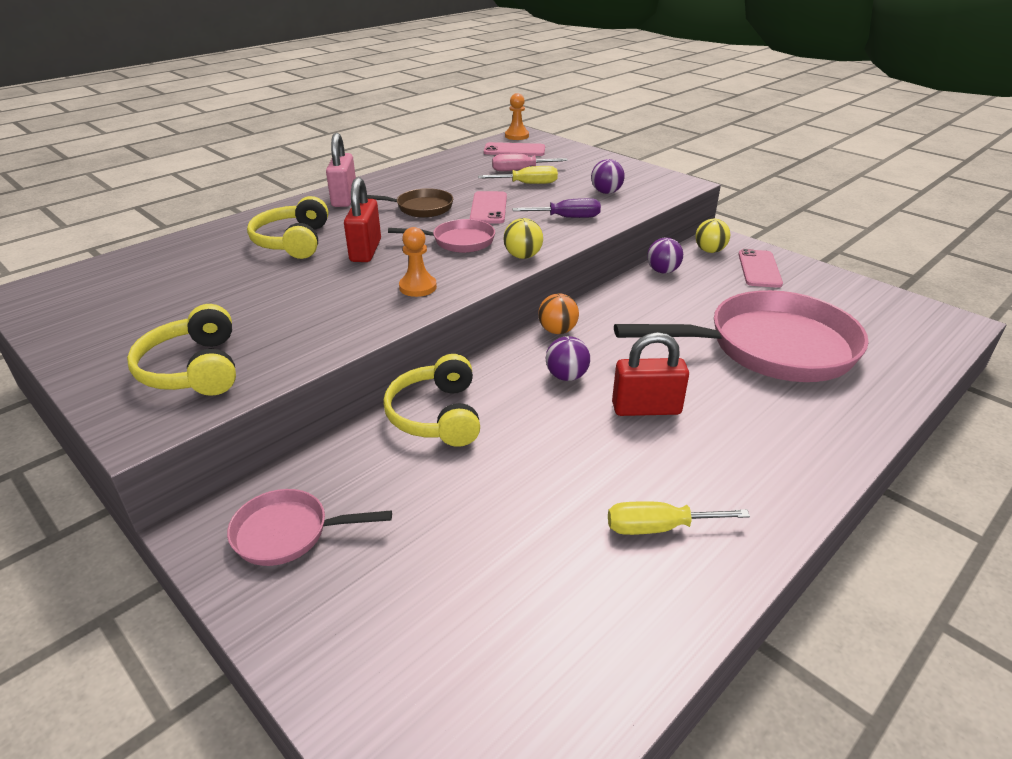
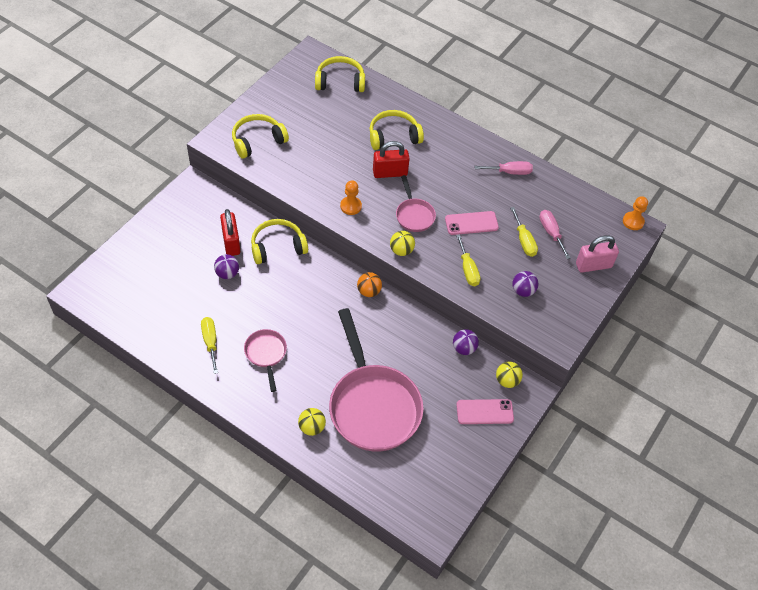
camera: 75 degrees right, 20 degrees up
(128, 272) = (340, 81): none -> yellow headphones
(288, 533) = (193, 212): pink pan -> pink pan (266, 354)
(344, 198) = (464, 143): pink padlock -> pink padlock (593, 265)
(413, 179) = (509, 172): none -> pink screwdriver
(420, 208) = (460, 186): brown pan -> none
(514, 150) = (596, 224): pink phone -> none
(566, 376) = (321, 299): purple ball -> purple ball (227, 273)
(567, 218) = (468, 269): purple screwdriver -> yellow screwdriver
(646, 409) = (298, 338): red padlock -> red padlock (231, 242)
(828, 410) = (312, 427): none -> yellow ball

